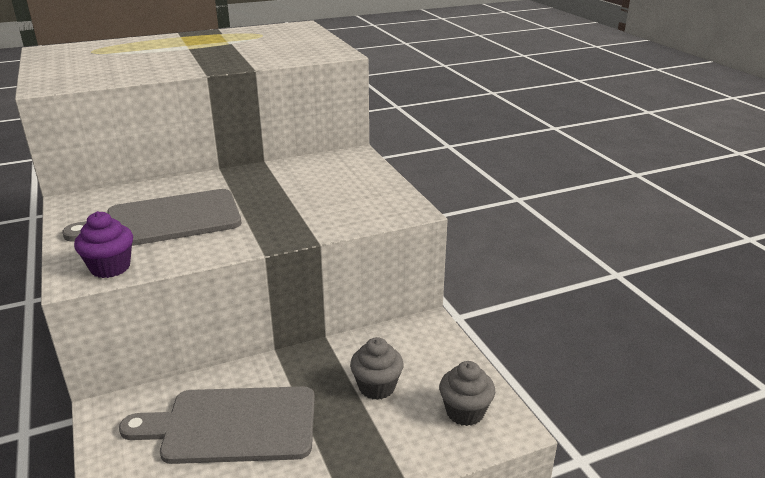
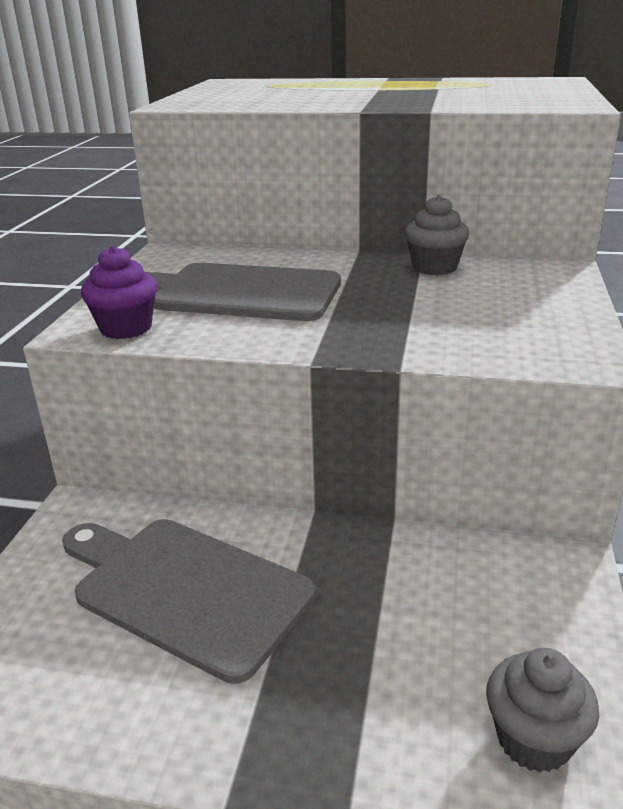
camera: 35 degrees right, 0 degrees up
(377, 387) = (414, 625): grey cupcake -> grey cupcake (434, 268)

